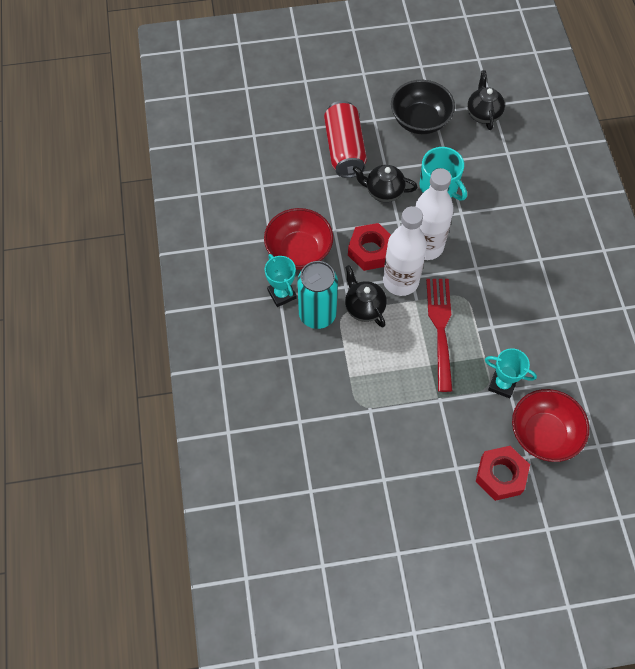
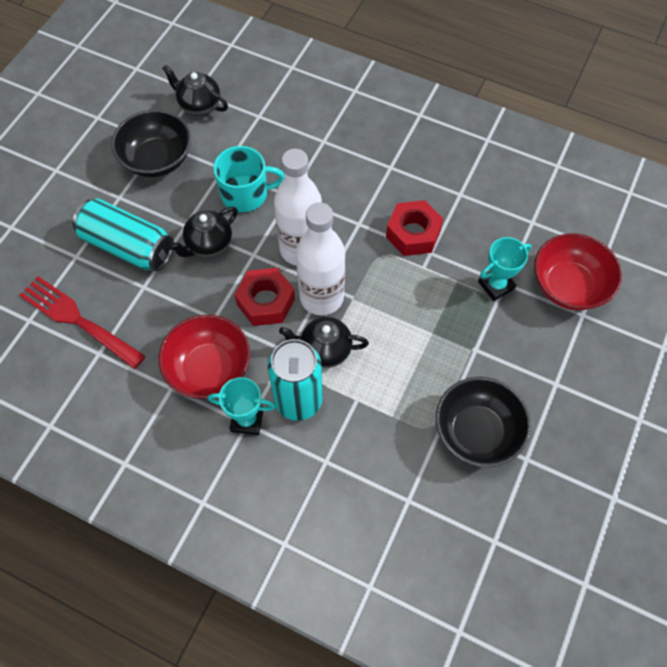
camera: 55 degrees left, 0 degrees up
(344, 149) = (128, 246): red can -> turquoise can
(379, 436) = (477, 432): none -> black bowl
(440, 328) = (399, 297): red fork -> red fork (78, 320)
(500, 476) = (587, 350): red nut -> red nut (413, 233)

